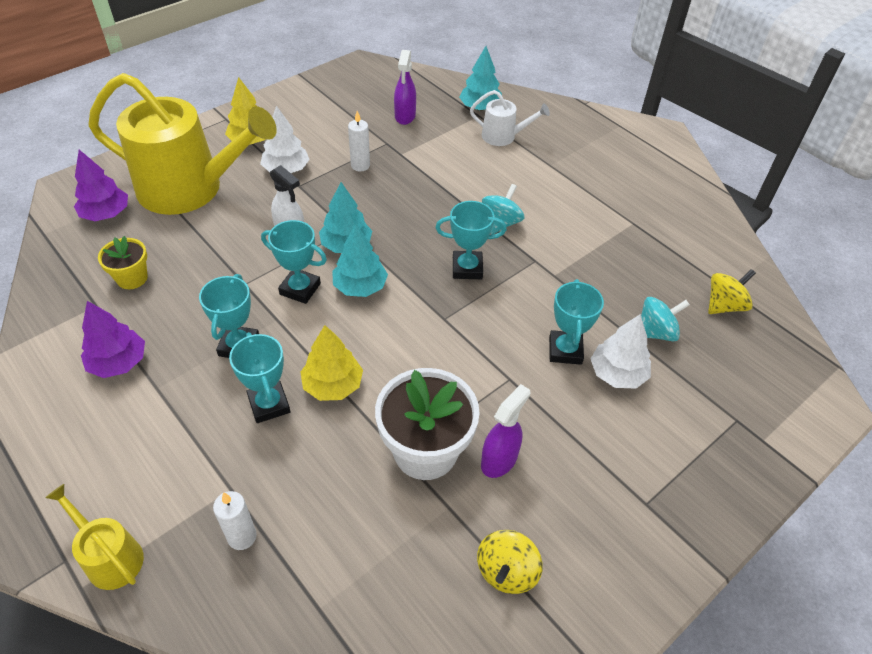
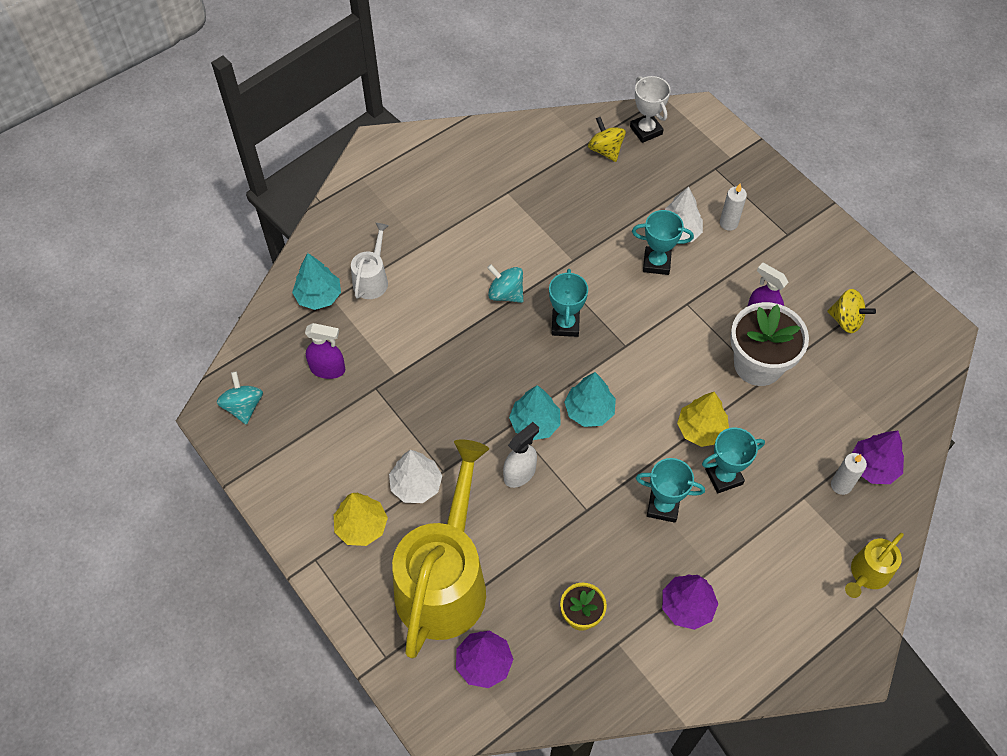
camera: 85 degrees left, 10 degrees up
(264, 583) = (873, 467): none -> purple tree
(300, 289) = (593, 461): turquoise trophy -> none
(360, 165) = (413, 413): white candle -> white candle (728, 223)
(655, 332) = (635, 200): turquoise spinning top -> turquoise spinning top (243, 406)
(772, 346) = (646, 130): none -> white trophy

